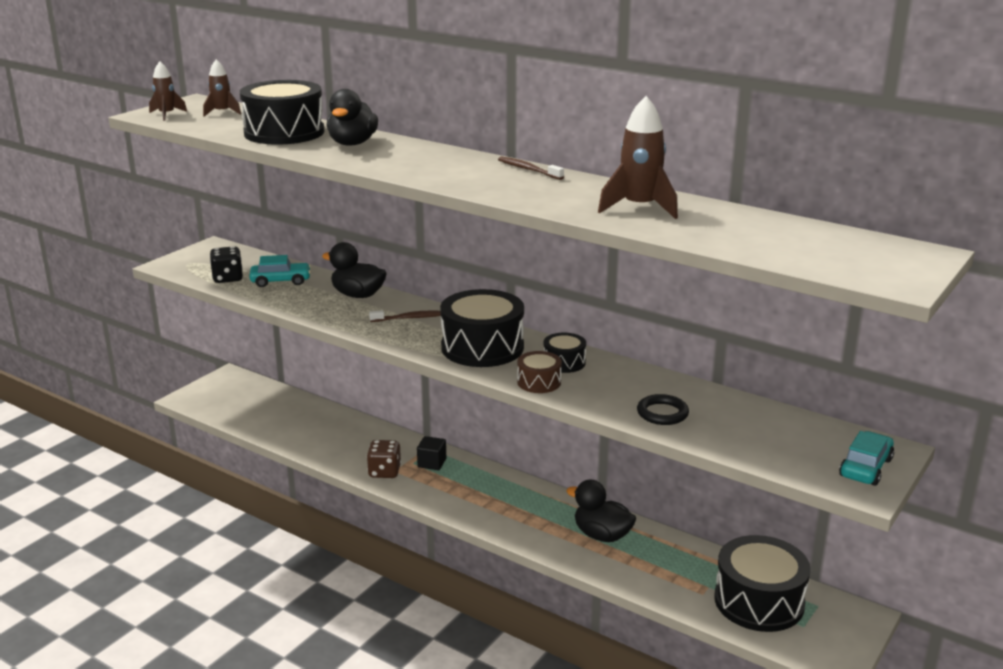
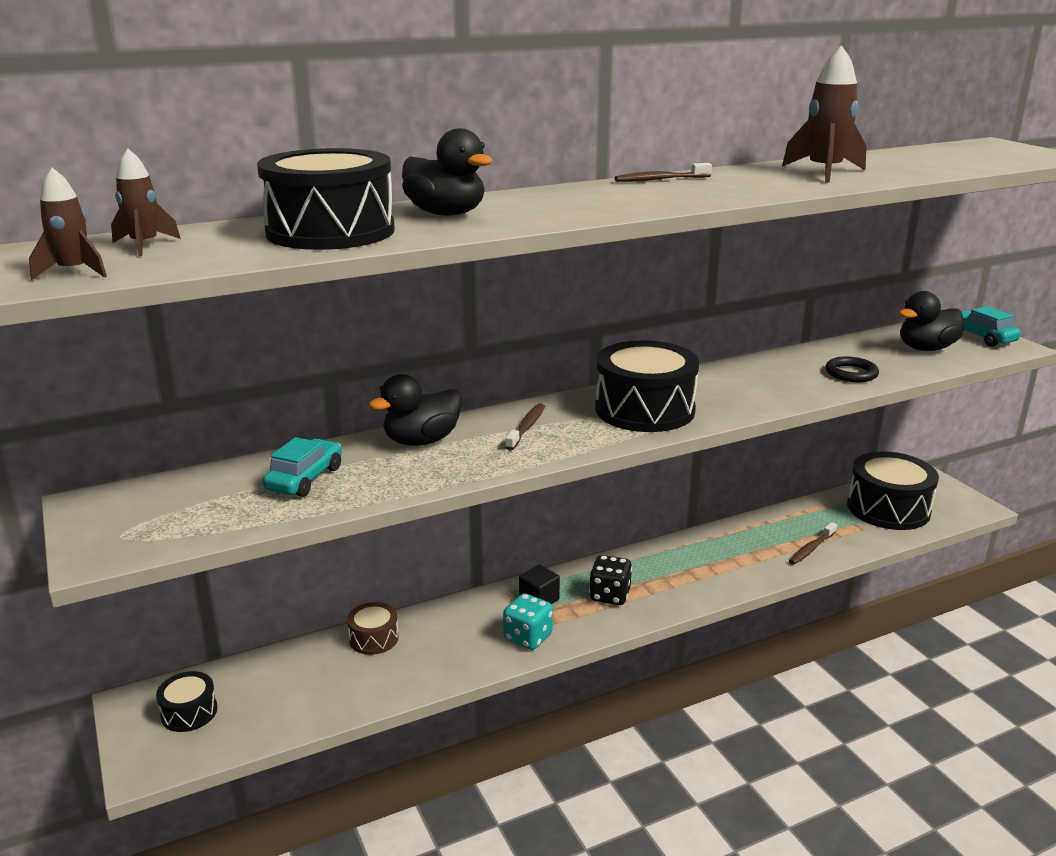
camera: 60 degrees left, 0 degrees up
(228, 278) = (234, 514): black dice -> black dice (609, 595)
(384, 472) = (528, 637): brown dice -> turquoise dice
(539, 382) = (749, 404): brown drum -> brown drum (374, 638)
(564, 362) = (715, 384): black drum -> black drum (189, 712)
(602, 535) = (750, 545): black duck -> black duck (926, 348)
(630, 569) = (811, 548): none -> brown toothbrush

